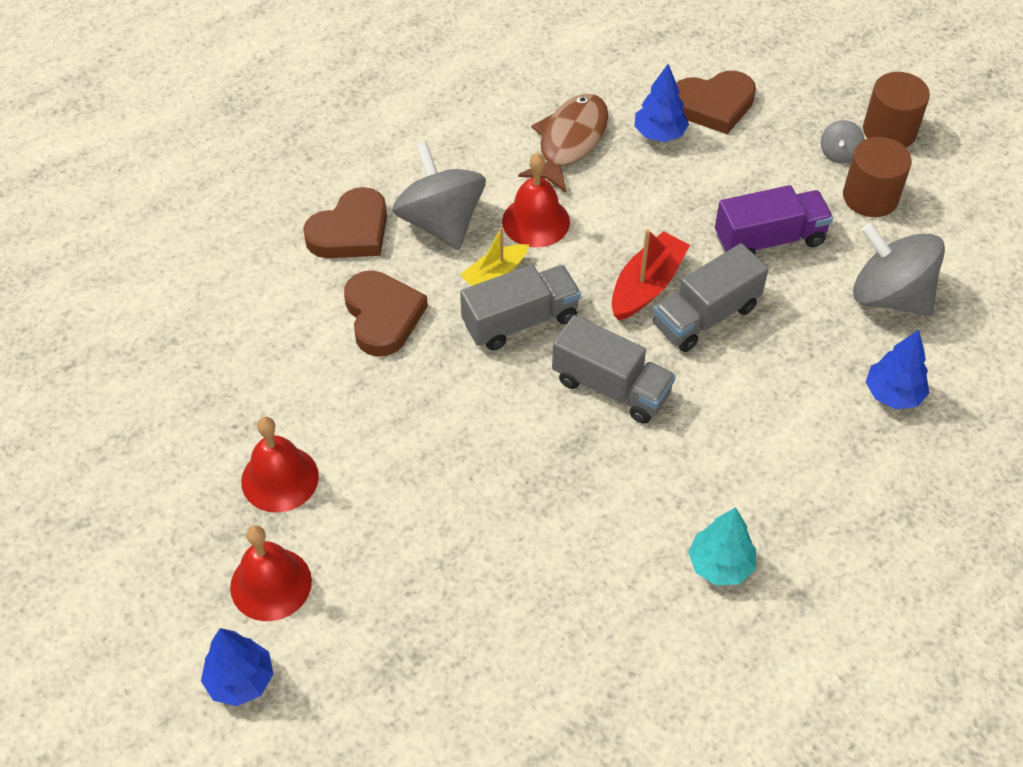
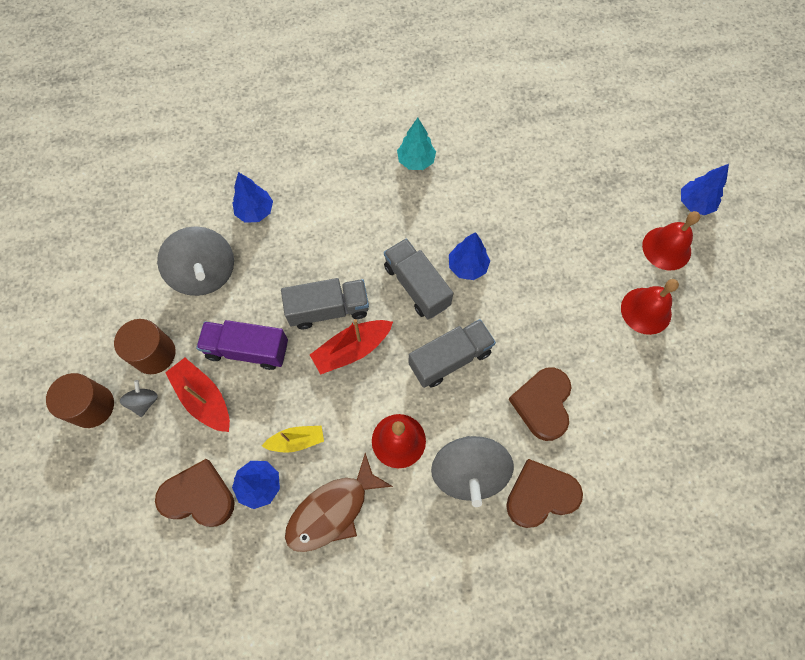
camera: 155 degrees left, 15 degrees up
(495, 273) = (449, 406): yellow boat -> yellow boat (296, 441)
(520, 321) = (450, 359): grey truck -> grey truck turned 150 degrees clockwise
(556, 439) = (467, 266): none -> blue tree
(779, 179) = (204, 398): none -> red boat
(839, 154) = (144, 402): grey spinning top -> grey spinning top turned 45 degrees counterclockwise

